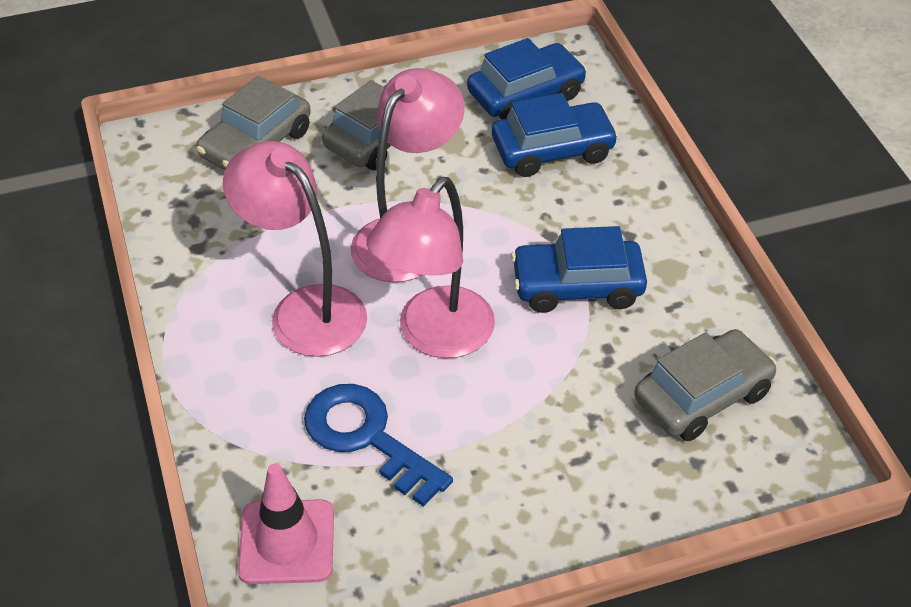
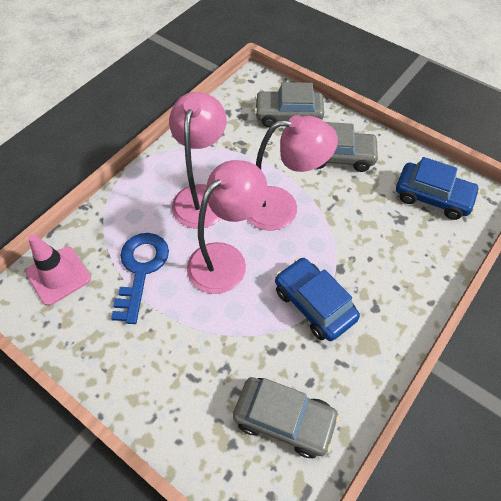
camera: 55 degrees right, 10 degrees up
(435, 337) = (226, 259): pink lamp -> pink lamp turned 135 degrees clockwise
(553, 150) = (403, 233): blue car -> none

